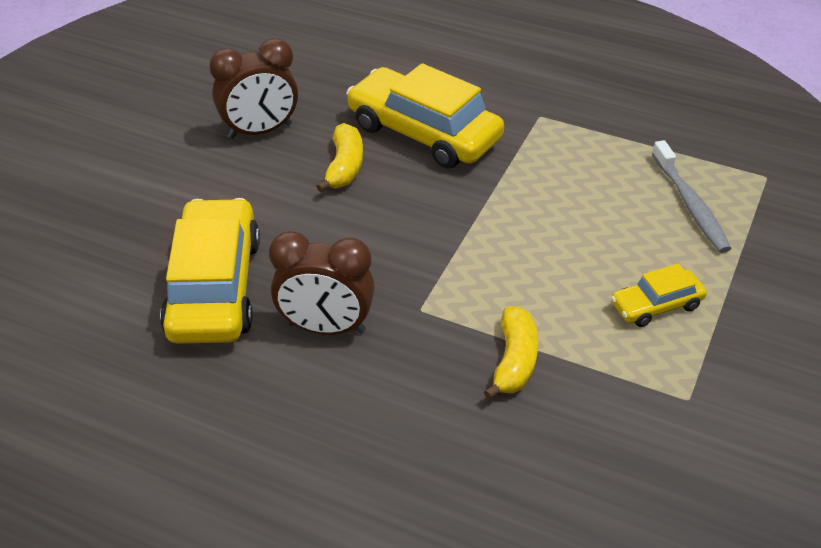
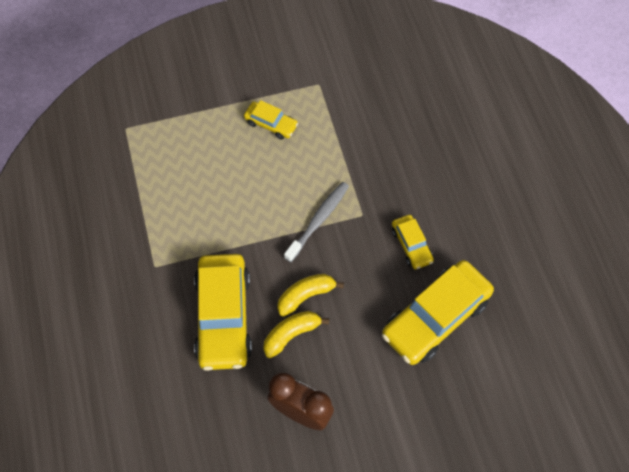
camera: 130 degrees left, 20 degrees up
(325, 328) = (411, 245): brown clock -> yellow car
(514, 361) = (357, 156): yellow banana -> yellow banana (306, 296)
(690, 205) = (180, 148): grey toothbrush -> grey toothbrush (318, 220)

